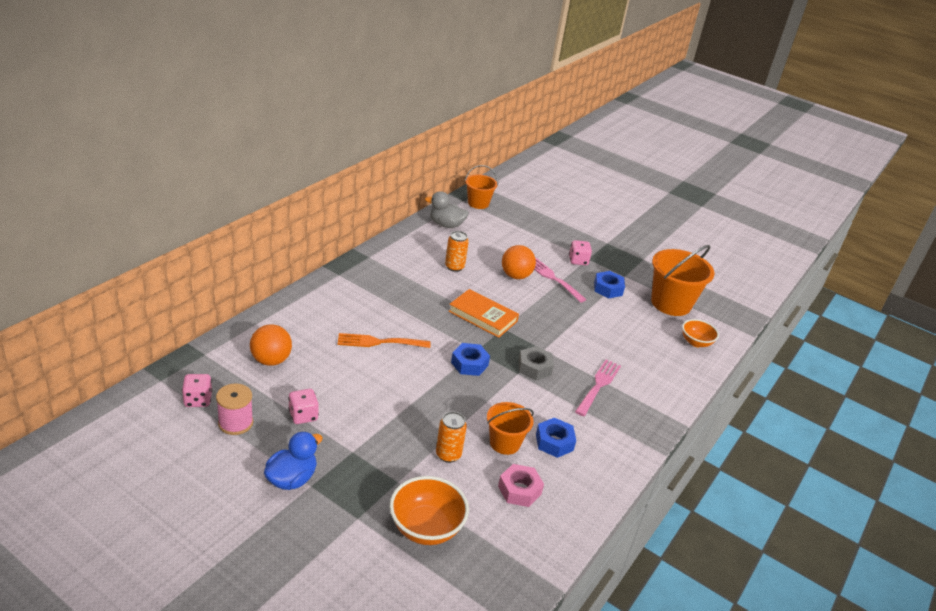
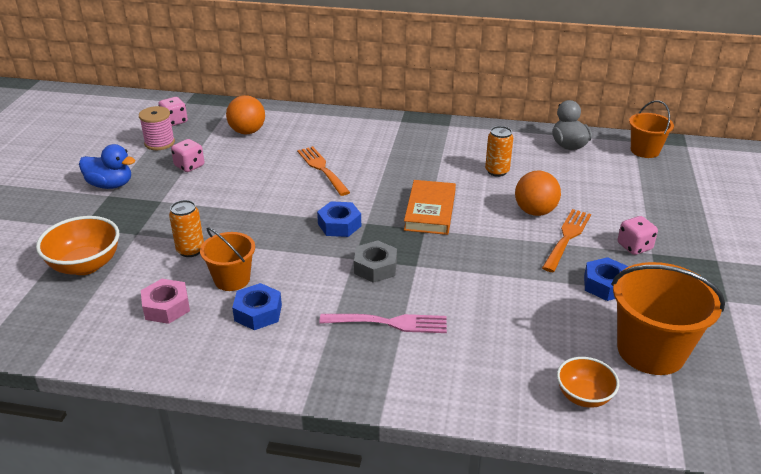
camera: 70 degrees right, 0 degrees up
(553, 278) = (567, 238): pink fork -> orange fork

